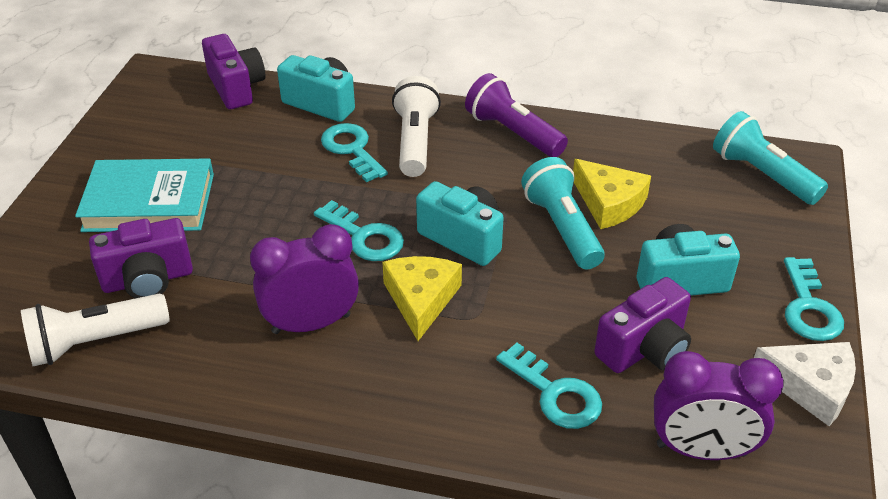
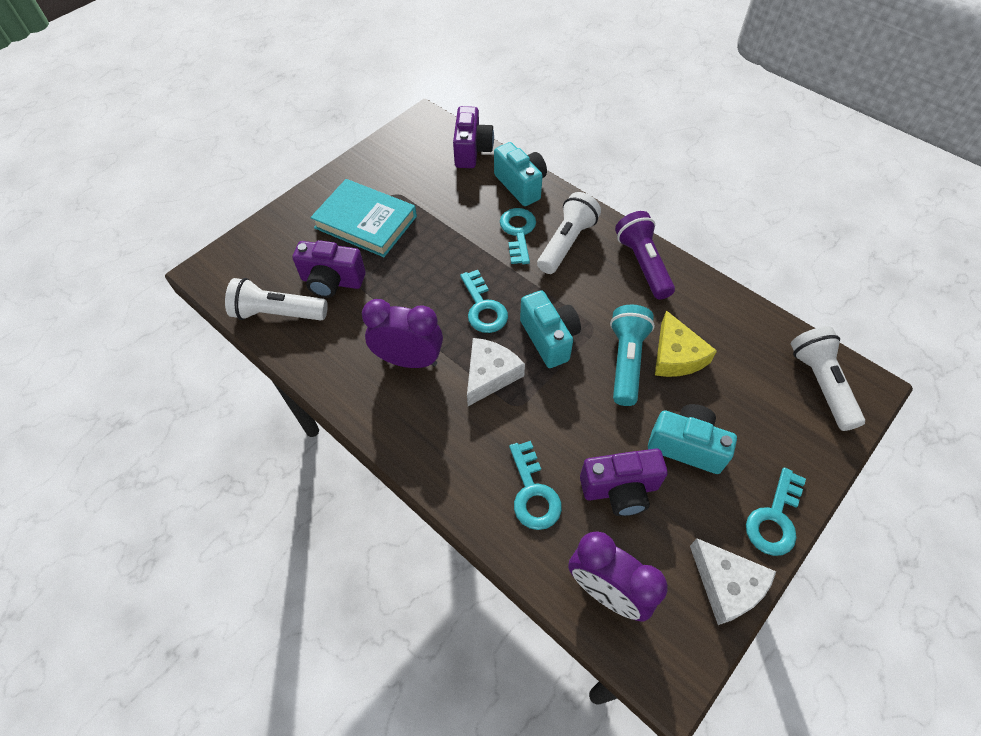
camera: 30 degrees right, 15 degrees up
(421, 299) = (490, 374): yellow cheese -> white cheese
(762, 174) = (820, 384): turquoise flashlight -> white flashlight

